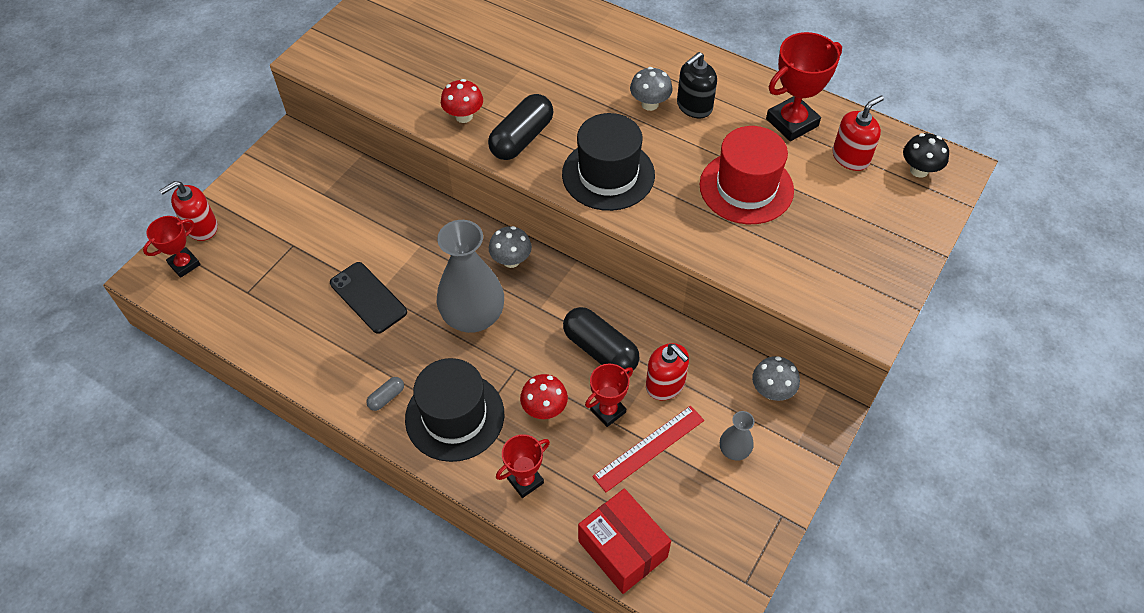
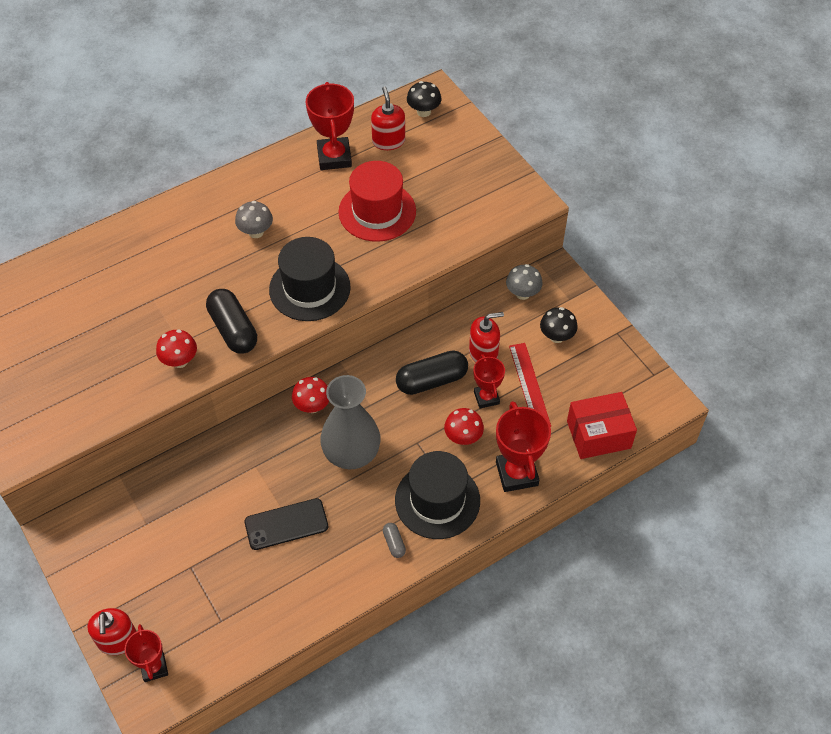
camera: 65 degrees left, 0 degrees up
(511, 260) = (312, 406): grey mushroom -> red mushroom
(525, 481) = (516, 473): red trophy -> red trophy, size x1.62
(694, 106) = (278, 206): black soap dispenser -> none
(734, 450) = (556, 336): grey vase -> black mushroom

